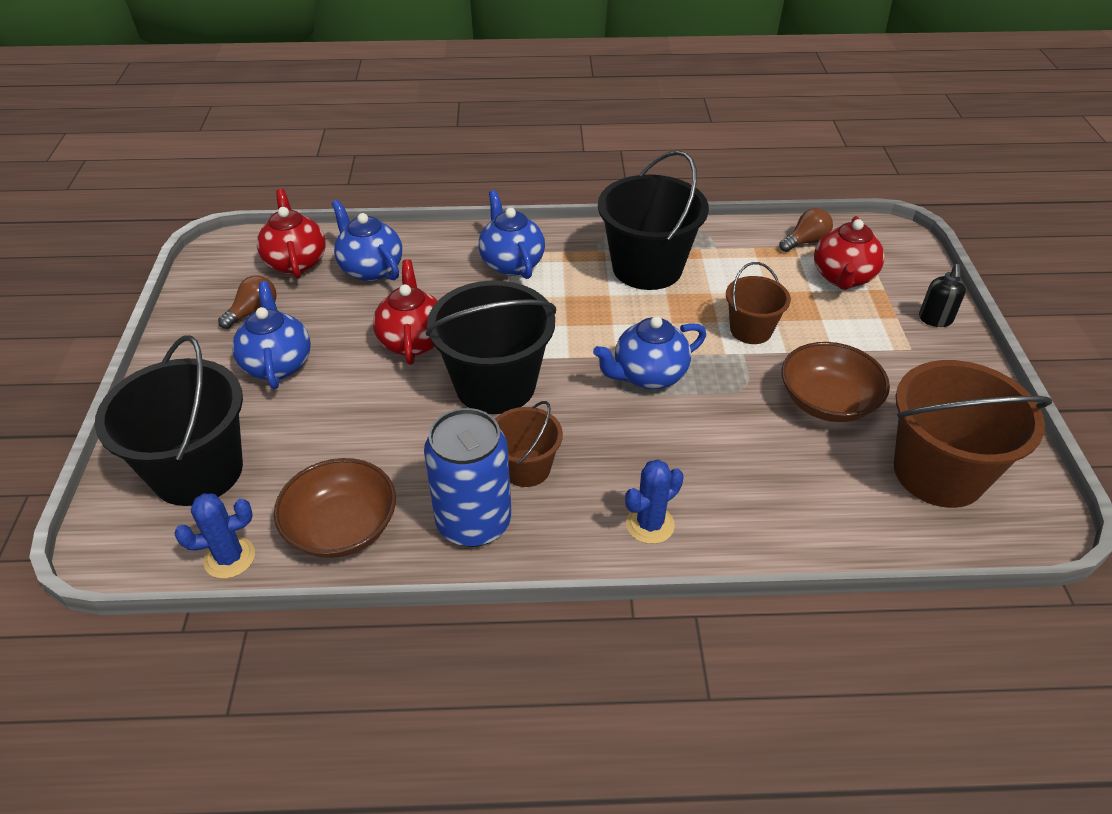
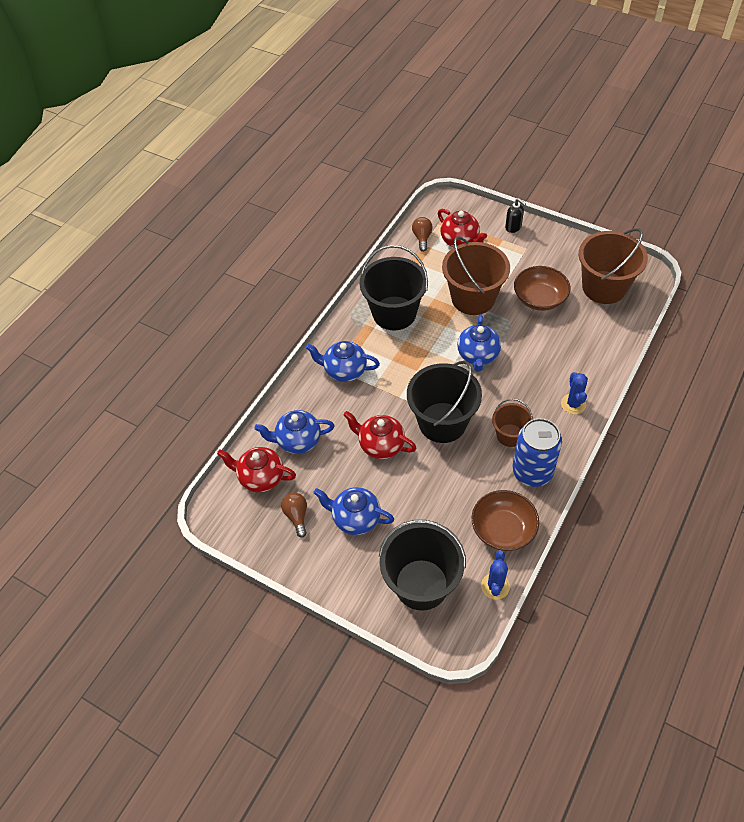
camera: 55 degrees left, 10 degrees up
(751, 330) = (473, 298): brown bucket -> brown bucket, size x1.81

